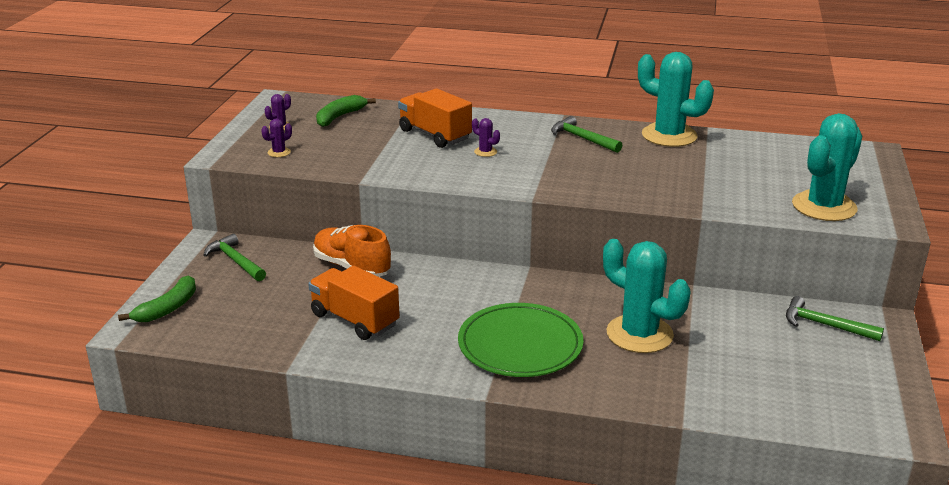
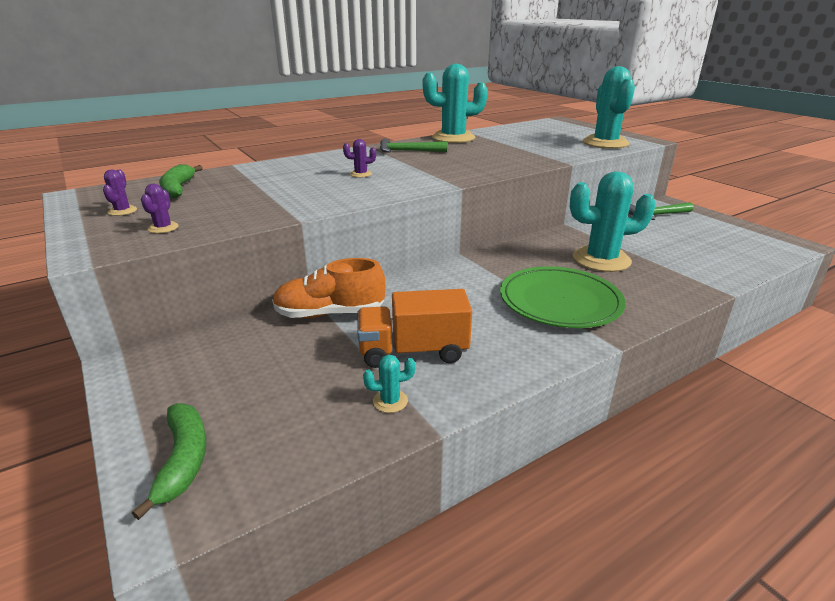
camera: 45 degrees left, 0 degrees up
(235, 261) = (195, 366): green hammer -> none
(293, 339) = (390, 401): none -> turquoise cactus
(435, 135) = (296, 176): orange truck -> none

